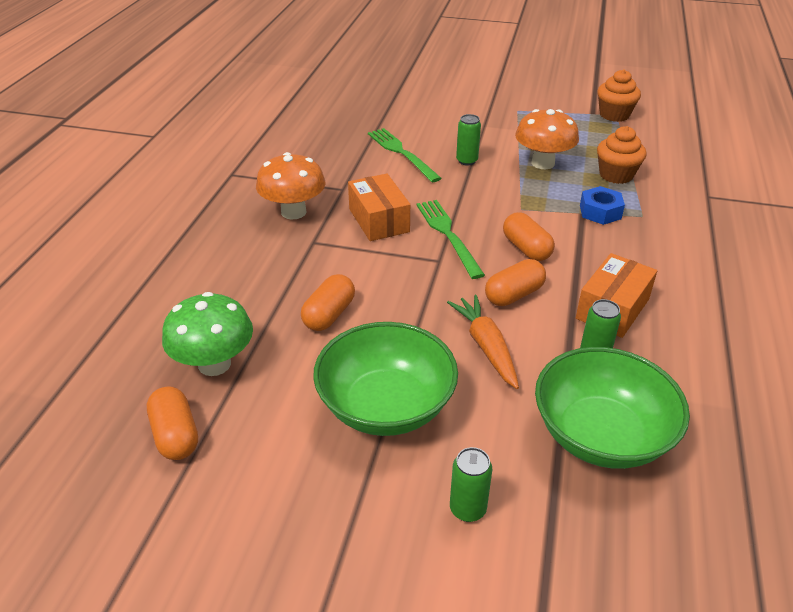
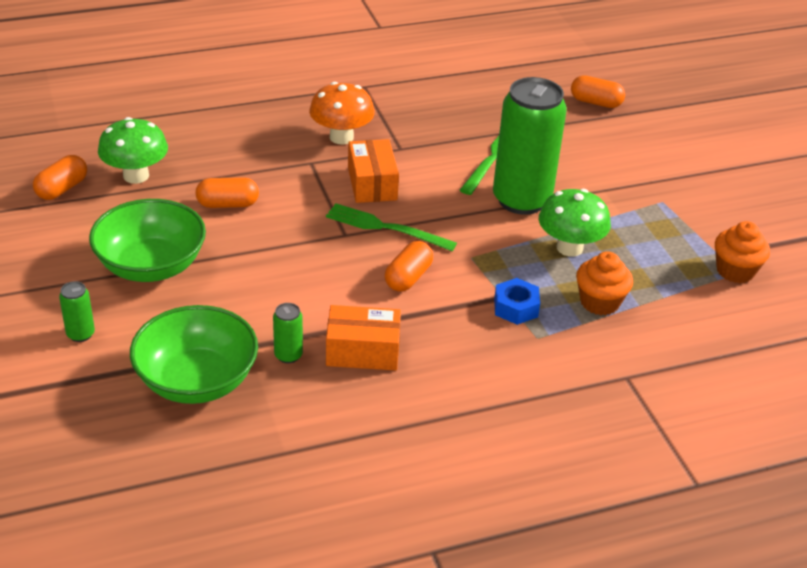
camera: 55 degrees right, 0 degrees up
(378, 220) = (372, 184): orange box -> orange box turned 45 degrees counterclockwise
(448, 235) = (386, 228): green fork -> green fork turned 105 degrees counterclockwise
(467, 161) = (521, 200): green can -> green can, size x2.48
(486, 346) = (253, 293): orange carrot -> none
(514, 295) = (333, 289): orange capsule -> orange capsule (596, 102)
(543, 163) = (569, 248): orange mushroom -> green mushroom

